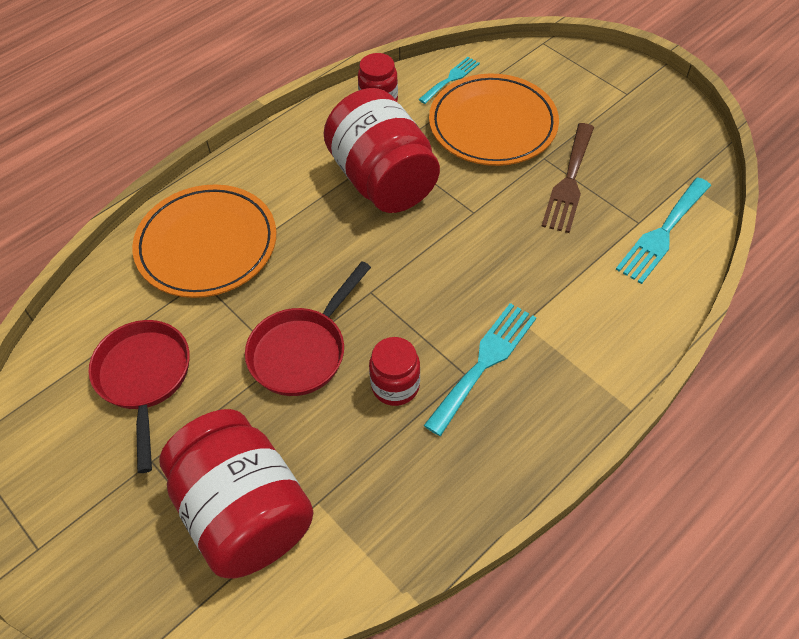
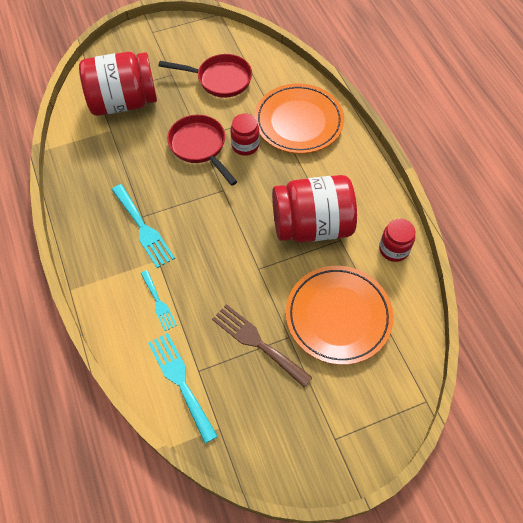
camera: 110 degrees right, 5 degrees up
(395, 386) = (154, 181): red jar -> red jar (245, 145)
(451, 79) = (402, 308): turquoise fork -> turquoise fork (158, 302)

